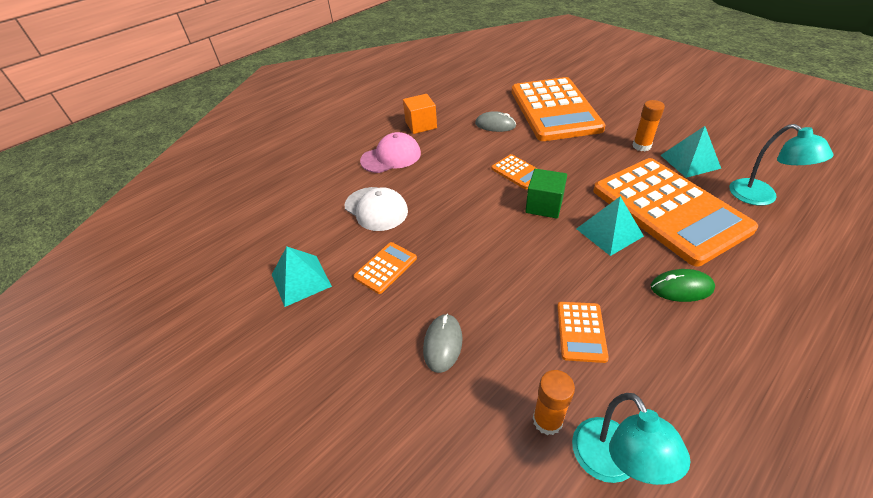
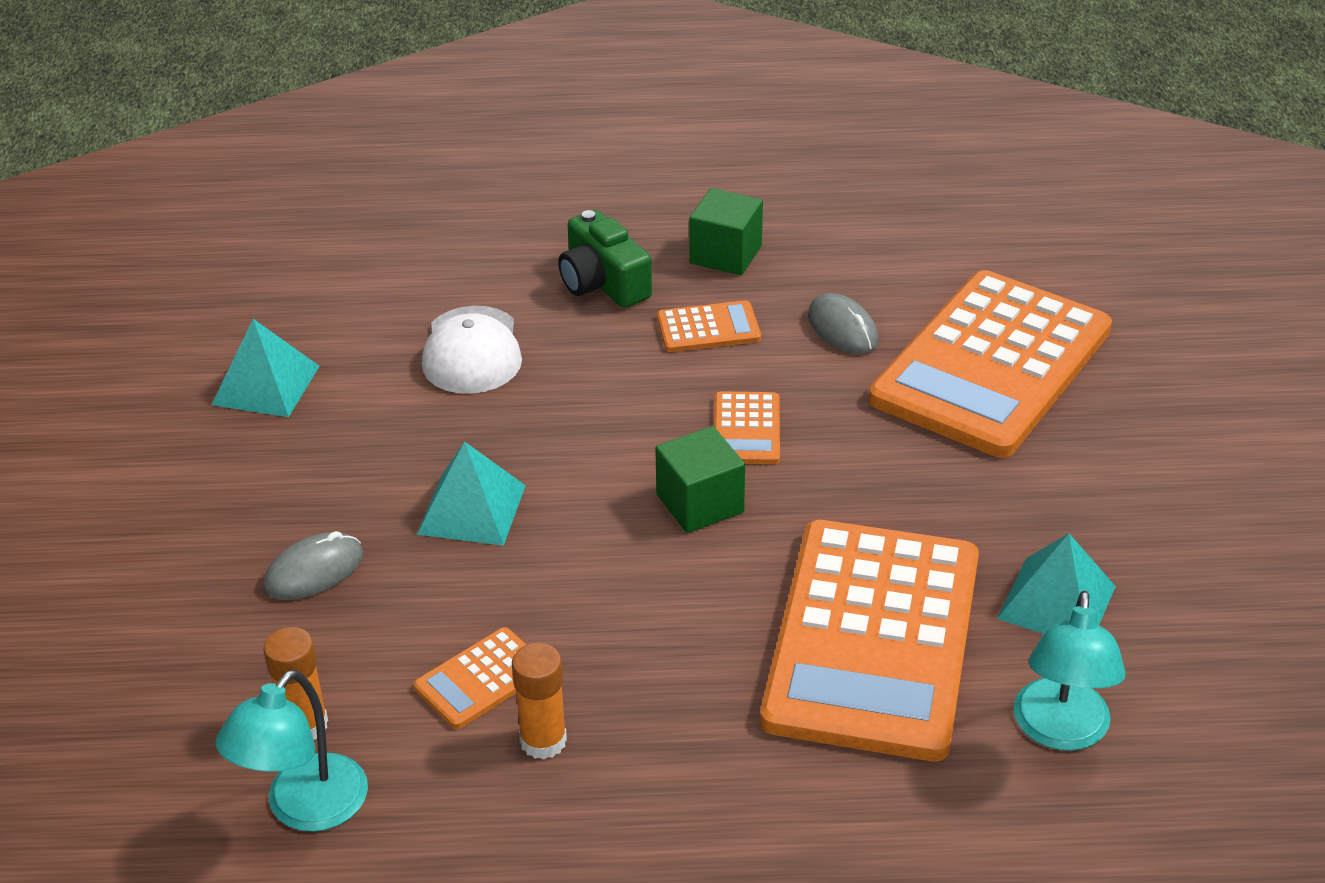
camera: 40 degrees right, 5 degrees down
(385, 268) = (375, 439): orange calculator -> orange calculator (708, 328)
(391, 157) = (603, 282): pink cap -> green camera
(421, 125) = (725, 254): orange cube -> green cube
(609, 232) = (726, 603): turquoise pyramid -> turquoise pyramid (472, 509)
(641, 146) = (1023, 523): orange glue stick -> orange glue stick (543, 741)
(681, 288) = (692, 735): green mouse -> none

